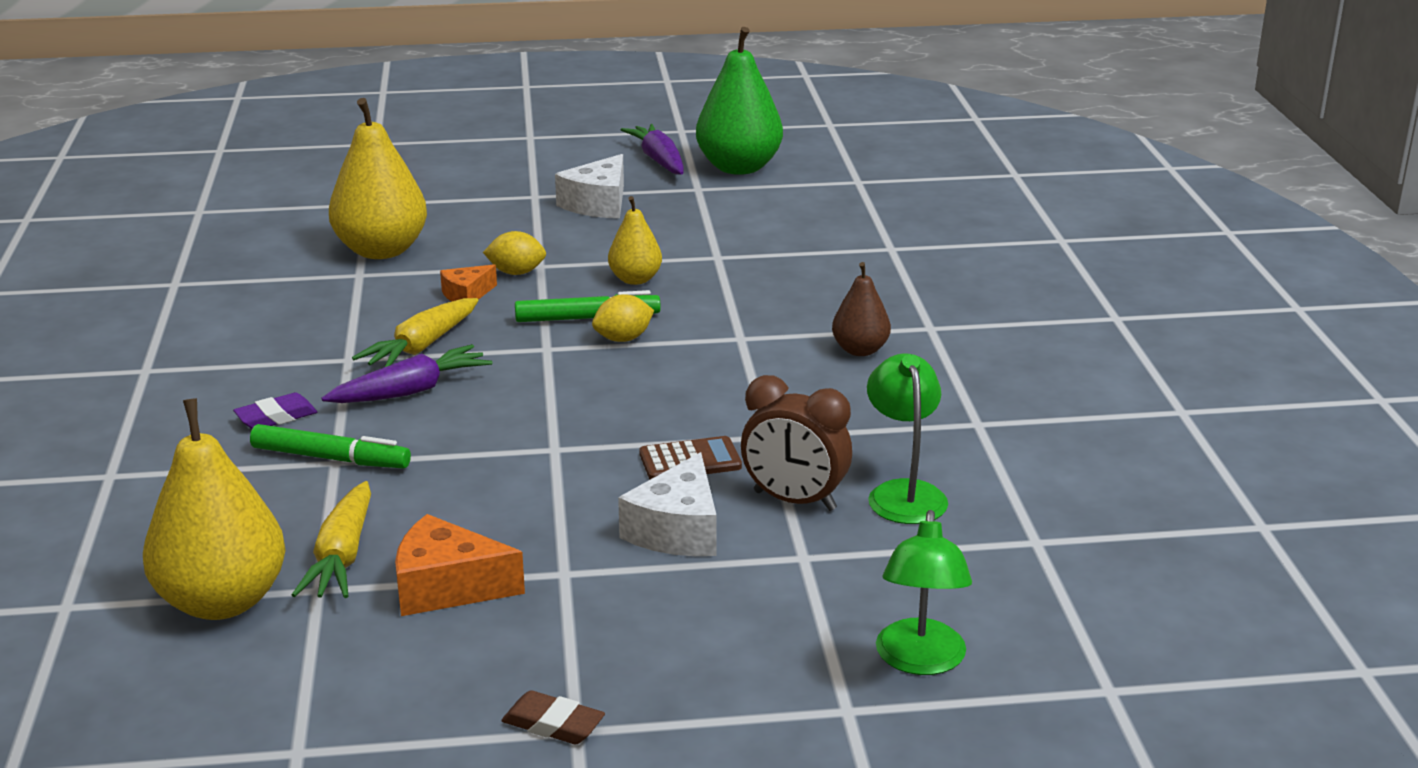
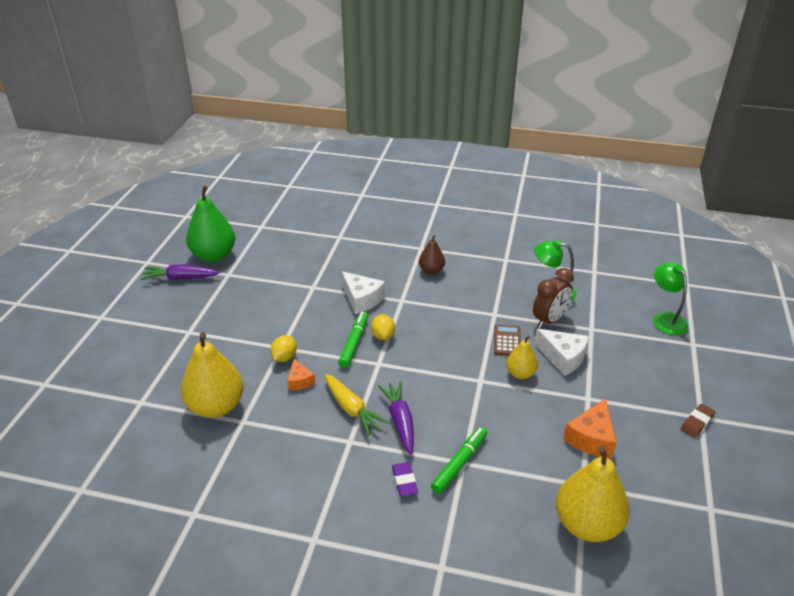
camera: 70 degrees left, 10 degrees up
(342, 557) = (557, 472): yellow carrot -> none
(598, 204) = (219, 311): white cheese -> white cheese (362, 299)
(635, 279) = (320, 318): yellow pear -> yellow pear (520, 374)
(920, 661) = (665, 319): green lamp -> green lamp turned 135 degrees counterclockwise

